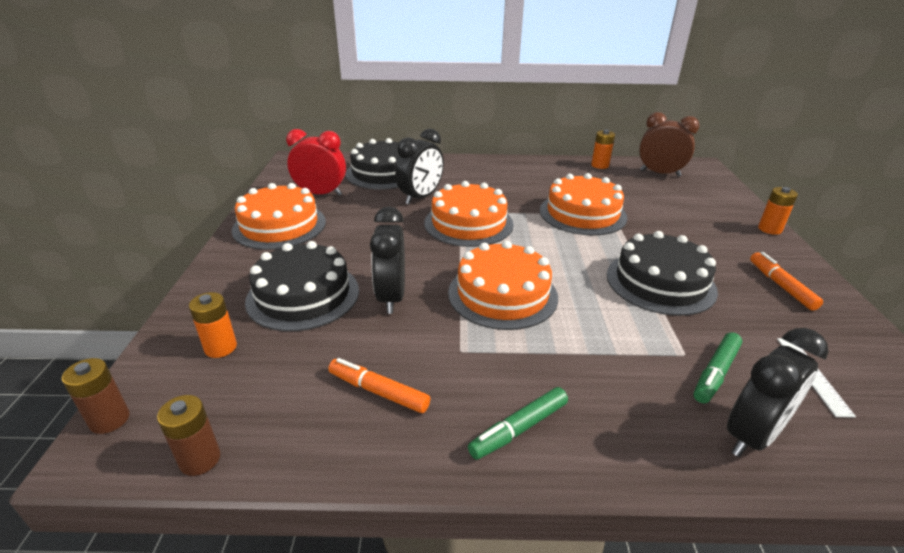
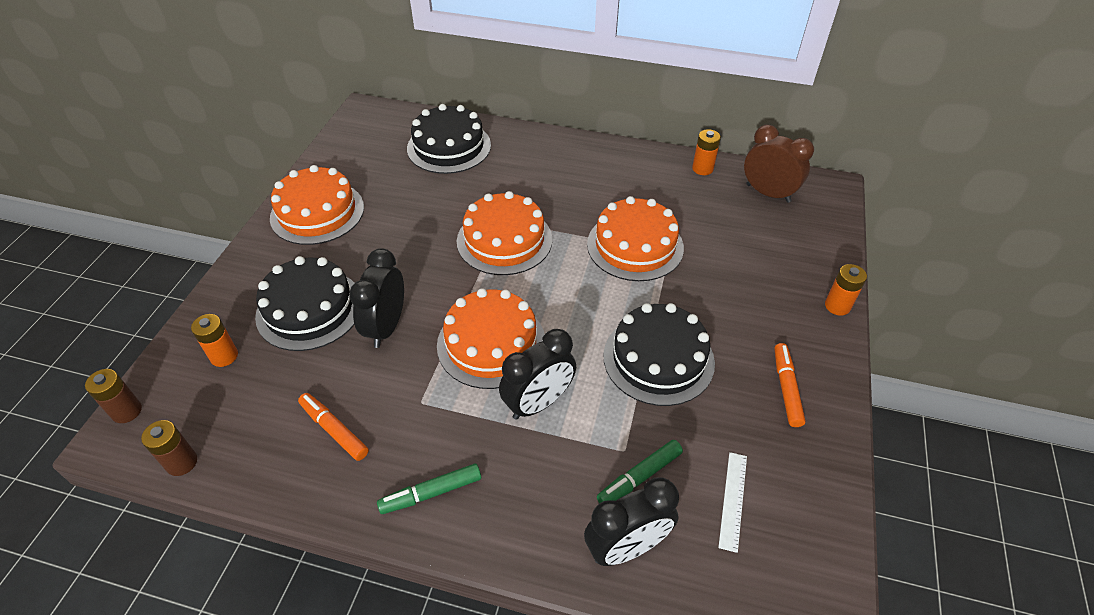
camera: 15 degrees right, 15 degrees up
(321, 194) = (372, 171): red clock -> none
(421, 197) = (472, 192): black clock -> black clock (538, 403)

